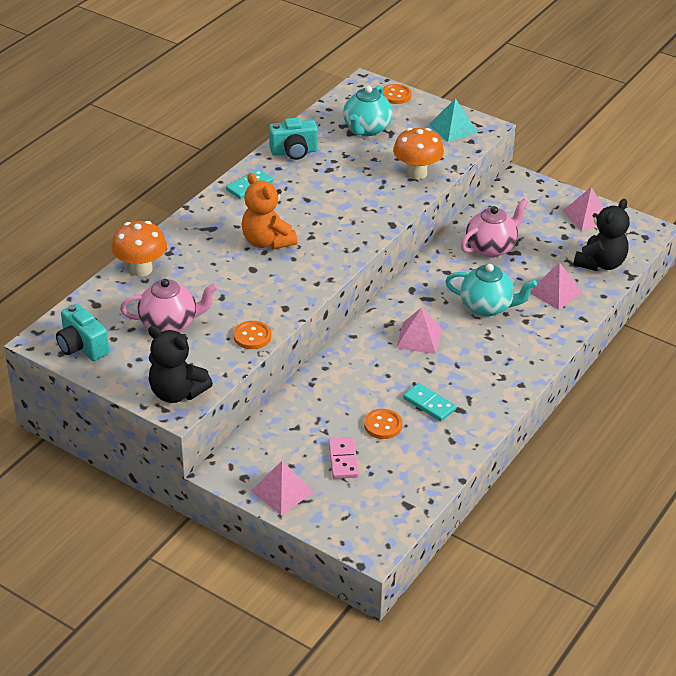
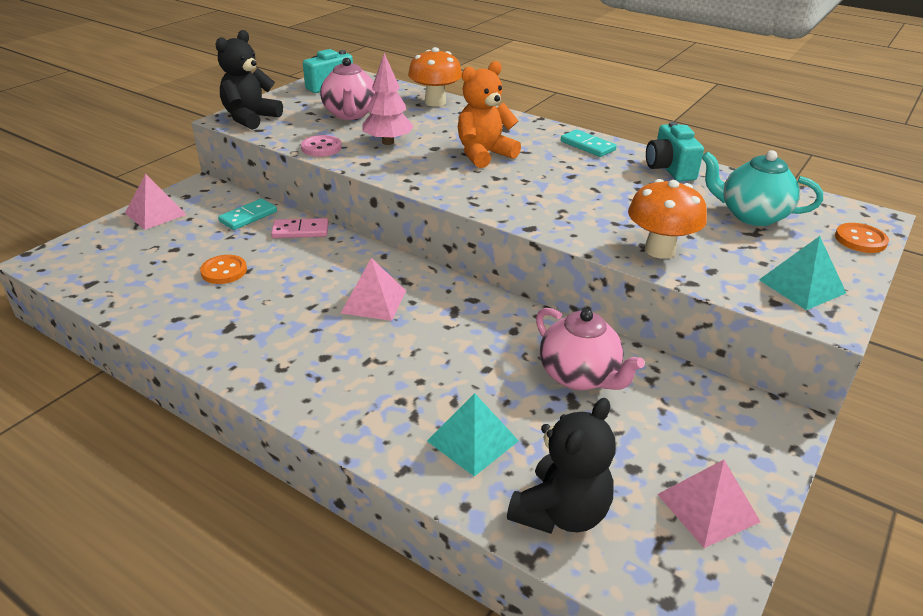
camera: 90 degrees right, 5 degrees down
(240, 296) = (388, 142): none -> pink tree
(252, 336) = (321, 148): orange button -> pink button
(343, 459) = (182, 246): pink domino -> pink domino (300, 231)
(429, 404) = (247, 304): turquoise domino -> turquoise domino (248, 217)
(487, 307) = (435, 363): turquoise teapot -> none
(555, 292) = (472, 440): pink pyramid -> turquoise pyramid
(600, 263) = (560, 512): black teddy bear -> black teddy bear turned 90 degrees counterclockwise

